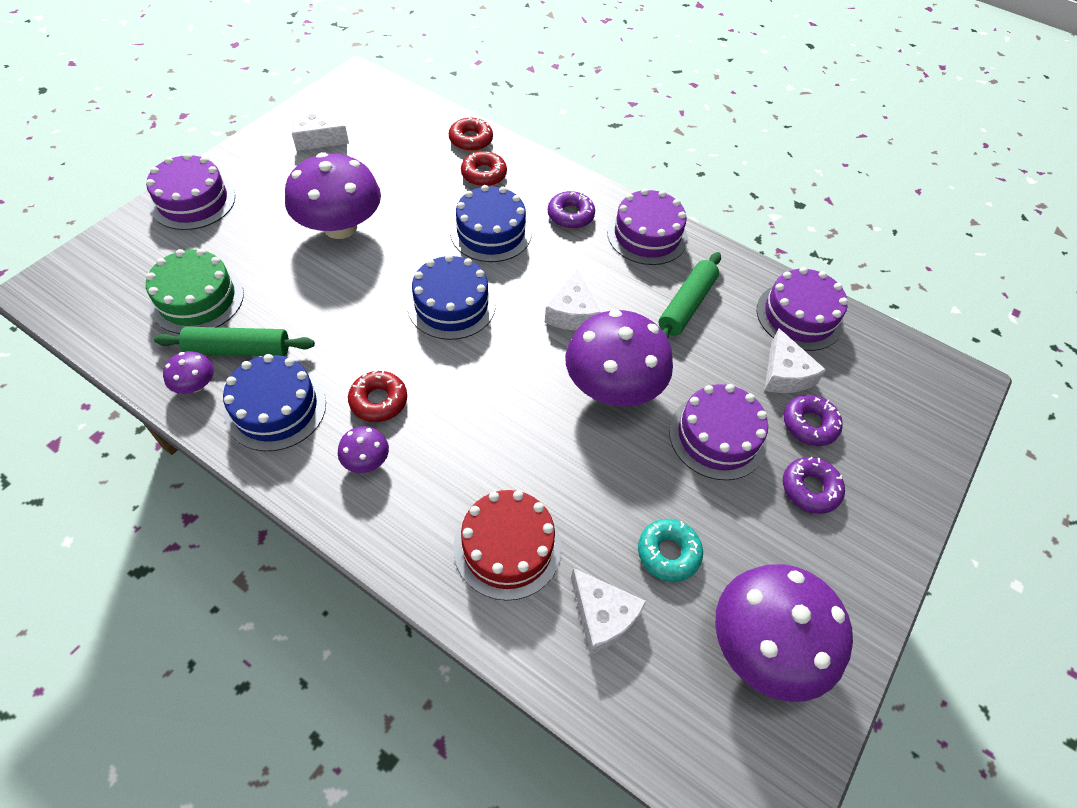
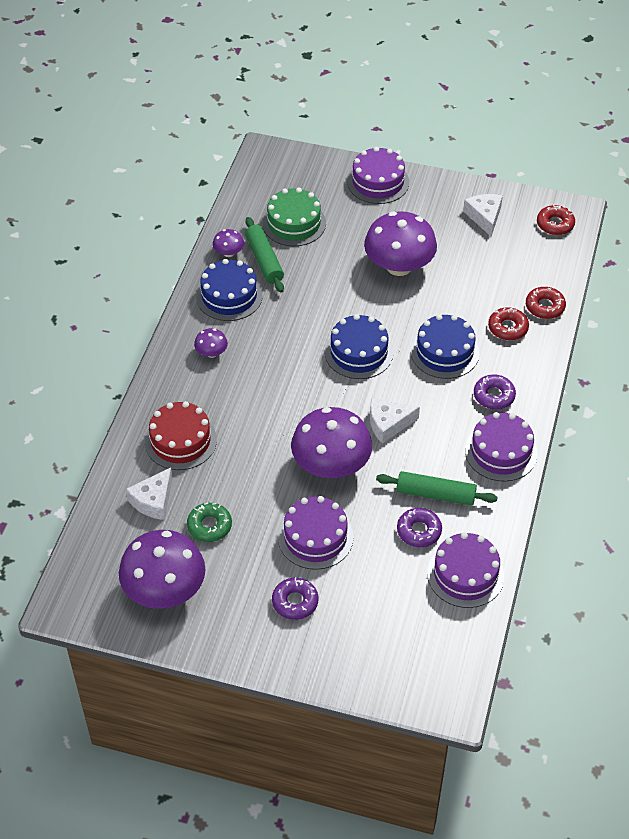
camera: 75 degrees right, 5 degrees down
(378, 401) = (258, 342): red donut -> red donut (555, 224)
(668, 553) = (209, 526): turquoise donut -> green donut
(785, 374) = (396, 572): white cheese -> none
(809, 424) = (354, 595): purple donut -> purple donut (419, 531)

